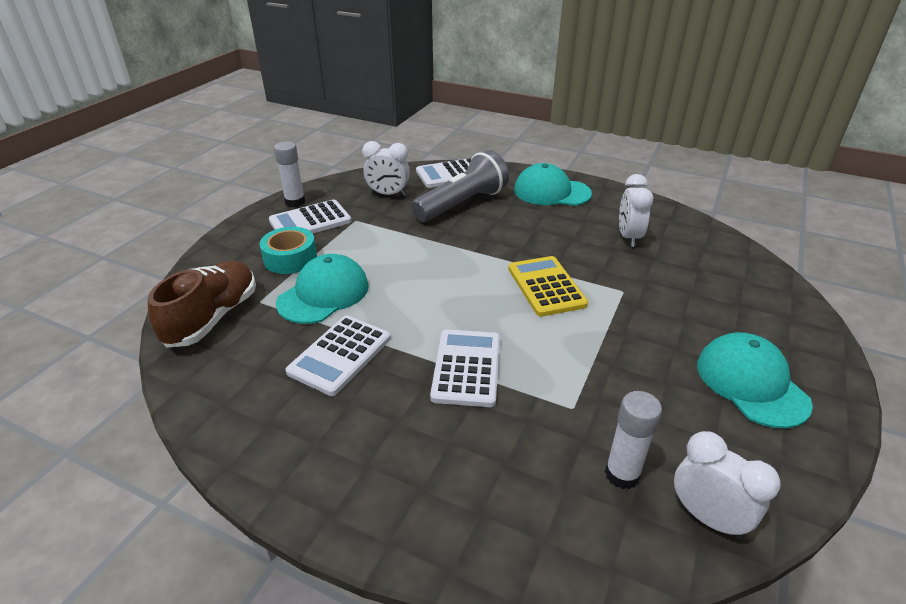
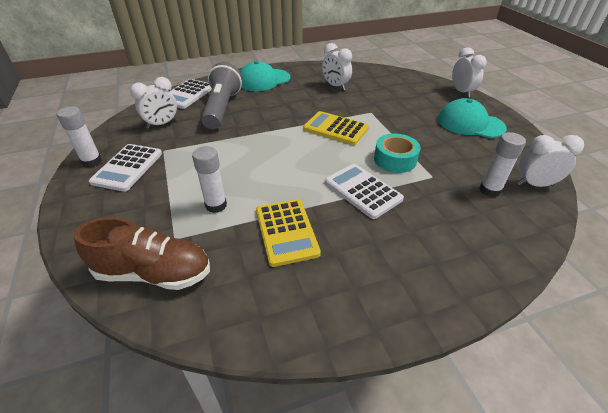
camera: 45 degrees left, 5 degrees up
(213, 318) = (154, 273): brown shoe -> brown shoe turned 120 degrees clockwise
(290, 258) = (152, 198): turquoise tape -> turquoise tape (395, 159)
(323, 294) = (216, 205): turquoise cap -> white glue stick
(340, 355) = (286, 232): white calculator -> yellow calculator
(819, 336) = (461, 92): none -> white clock

